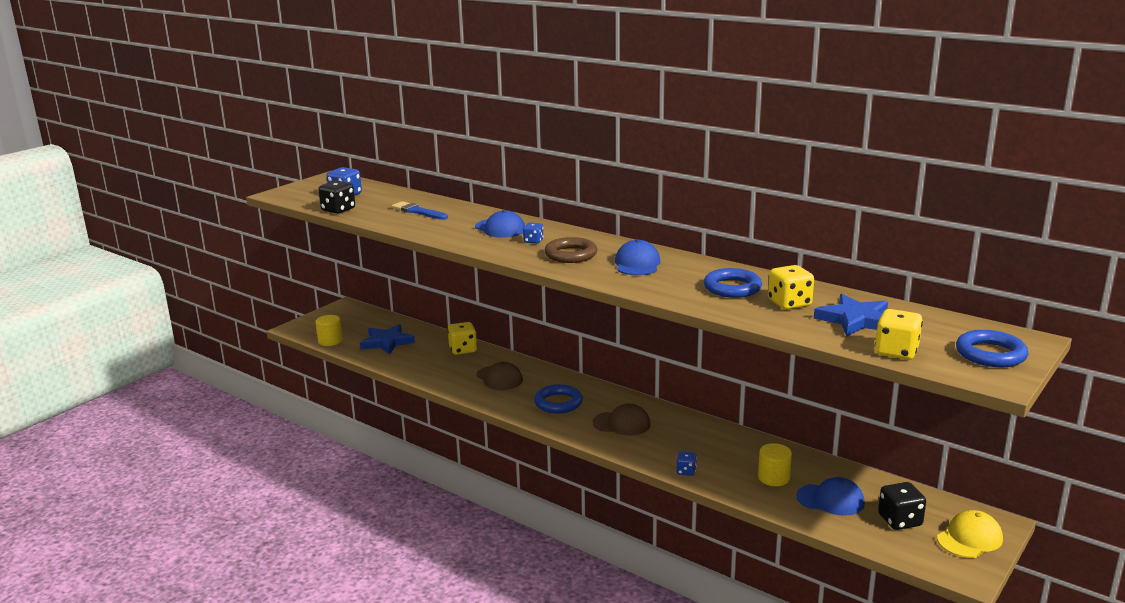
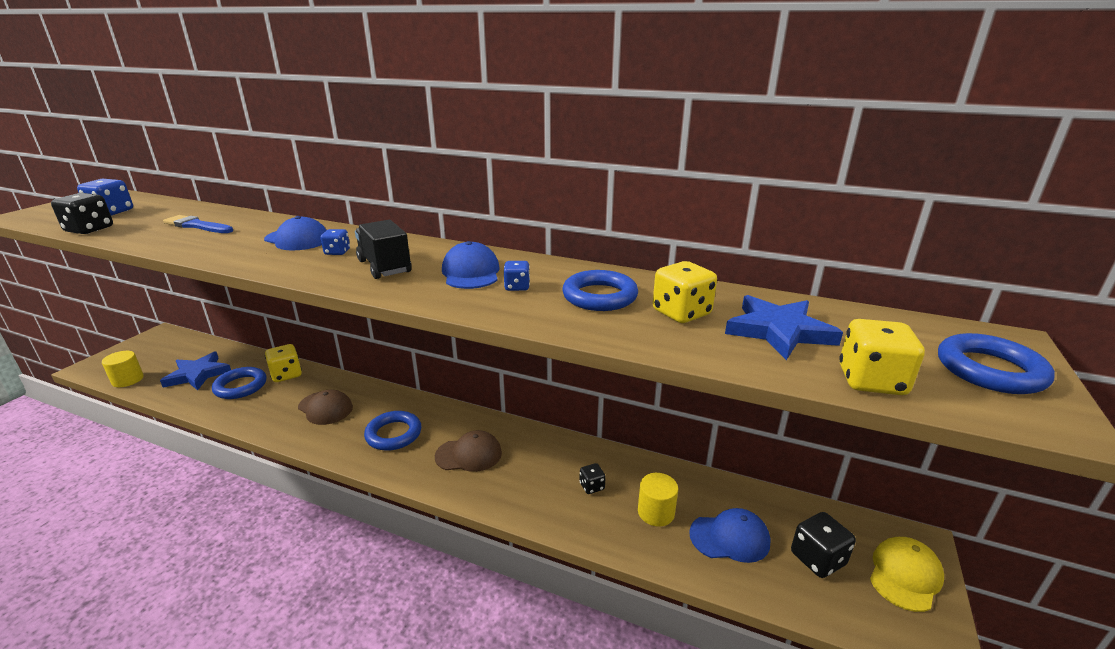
camera: 15 degrees left, 5 degrees up
(425, 355) = (240, 386): none -> blue ring
(570, 255) = (384, 266): brown ring -> black truck
(686, 471) = (554, 519): blue dice -> blue dice (517, 287)
(723, 456) = (592, 486): none -> black dice

